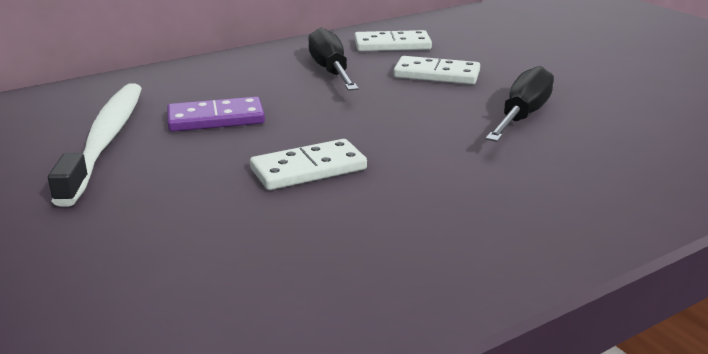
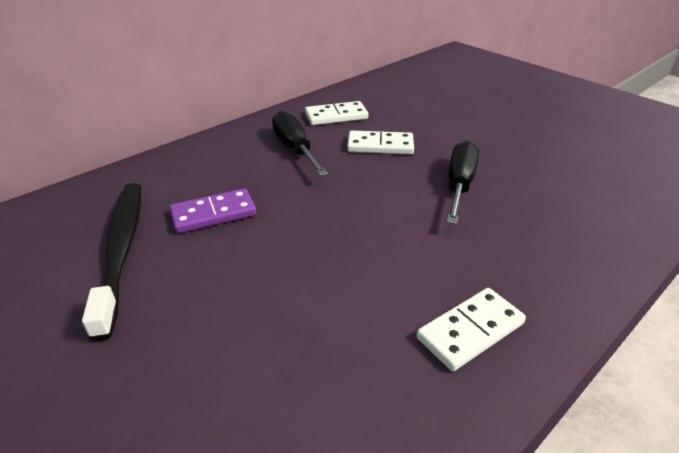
camera: 10 degrees left, 10 degrees up
(106, 140) = (122, 250): white toothbrush -> black toothbrush
(308, 169) = (307, 266): white domino -> white domino (470, 331)

